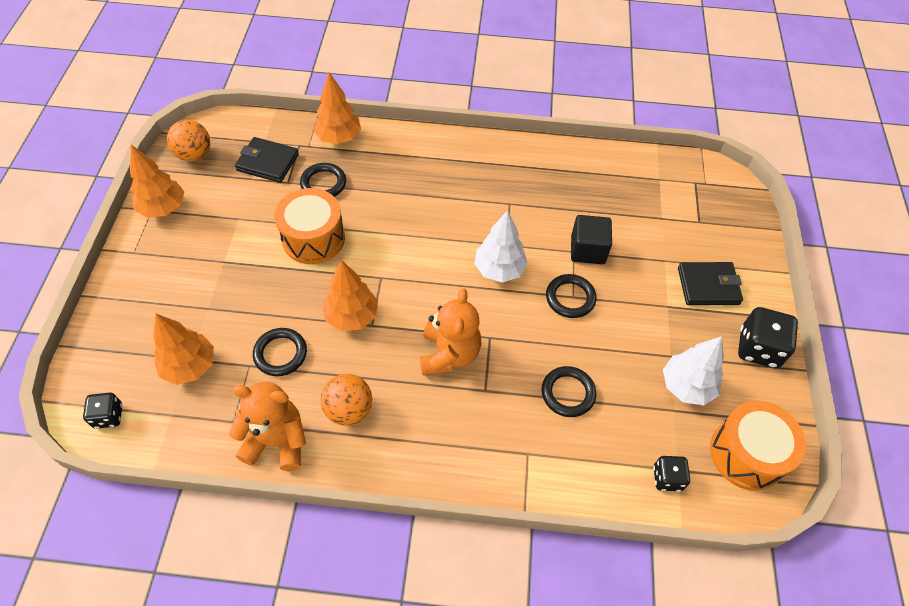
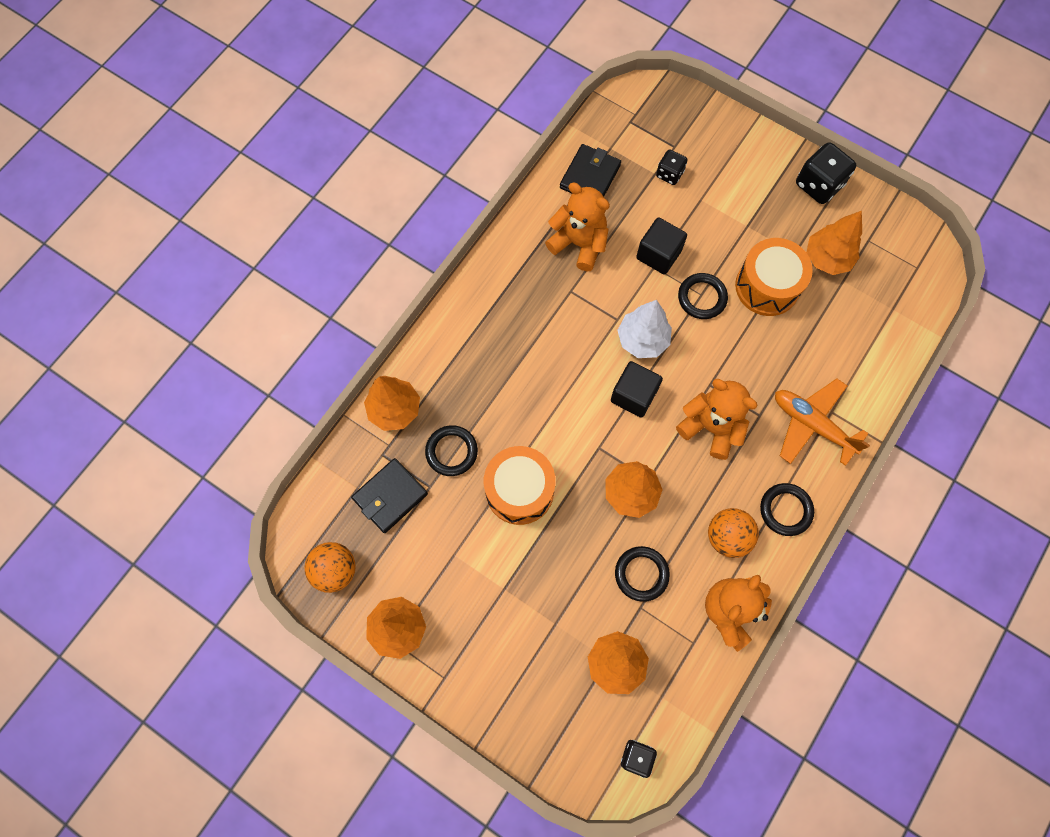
camera: 60 degrees left, 15 degrees up
(443, 283) = (633, 395): none -> black cube
(503, 440) = (812, 424): none -> orange plane
(556, 192) = (579, 244): none -> orange teddy bear
(568, 393) = (792, 351): black ring -> black ring (785, 510)
(667, 478) = (896, 321): black dice -> black dice (669, 174)
(686, 386) = (827, 258): white tree -> orange tree
(708, 286) = (743, 182): black wallet -> black wallet (590, 176)
(747, 454) = (901, 253): orange drum -> orange drum (767, 286)

